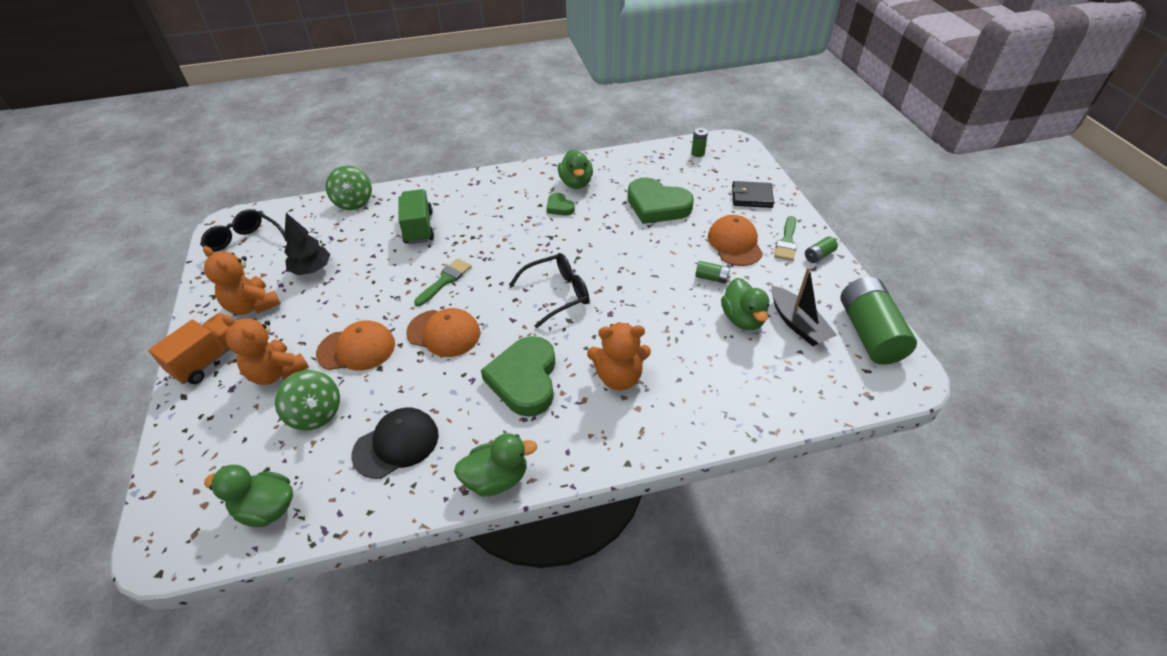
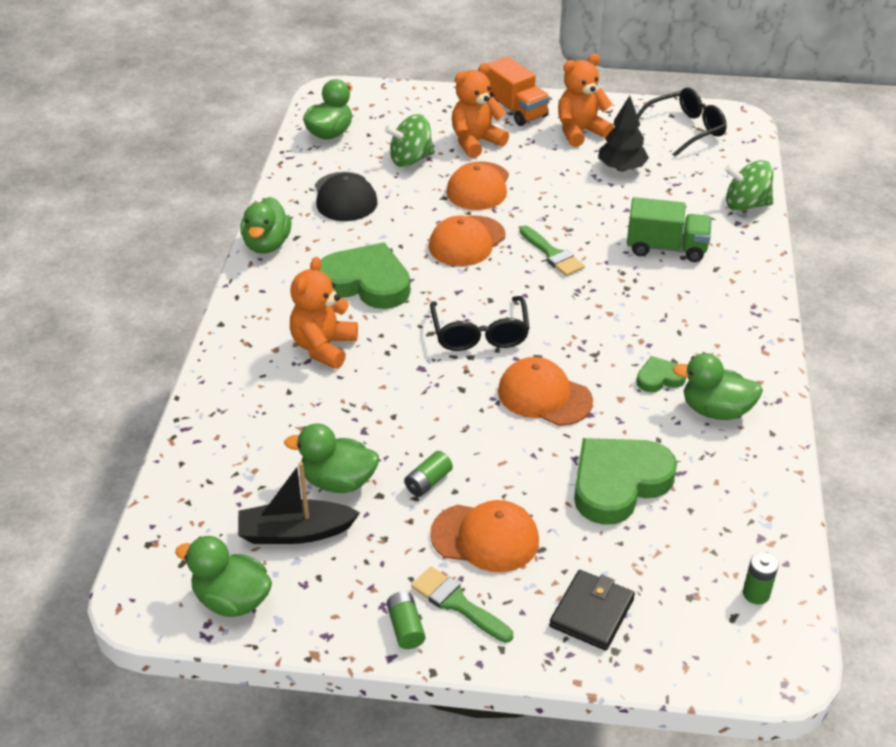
camera: 110 degrees right, 5 degrees down
(603, 248) = (544, 396): none -> orange cap
(869, 333) = (232, 600): green battery -> green duck

